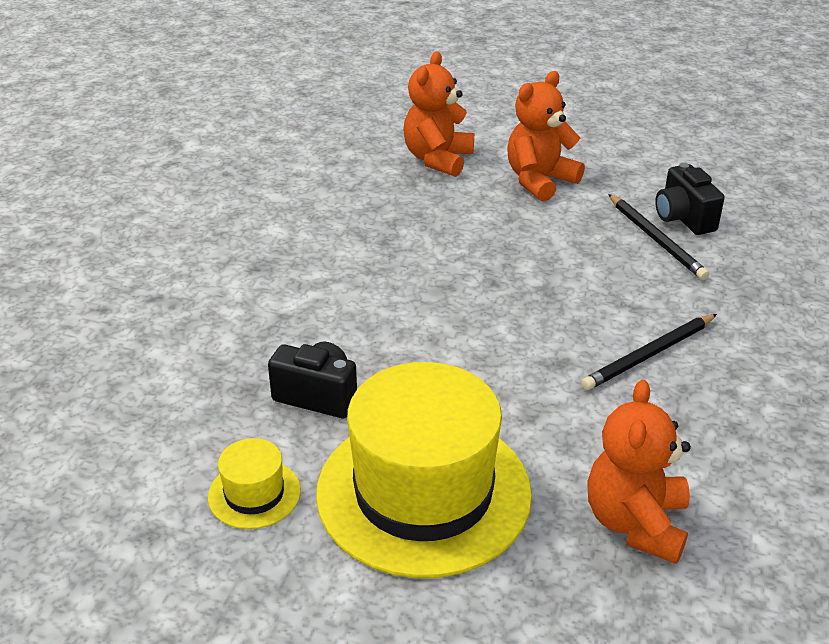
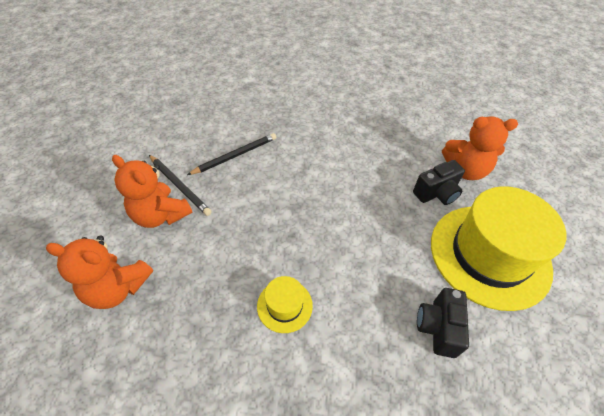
camera: 100 degrees left, 15 degrees up
(254, 494) = (537, 348): yellow hat -> yellow hat (284, 305)
(649, 355) = (345, 162): black pencil -> black pencil (179, 186)
(683, 218) = (211, 143): black camera -> black camera (436, 193)

